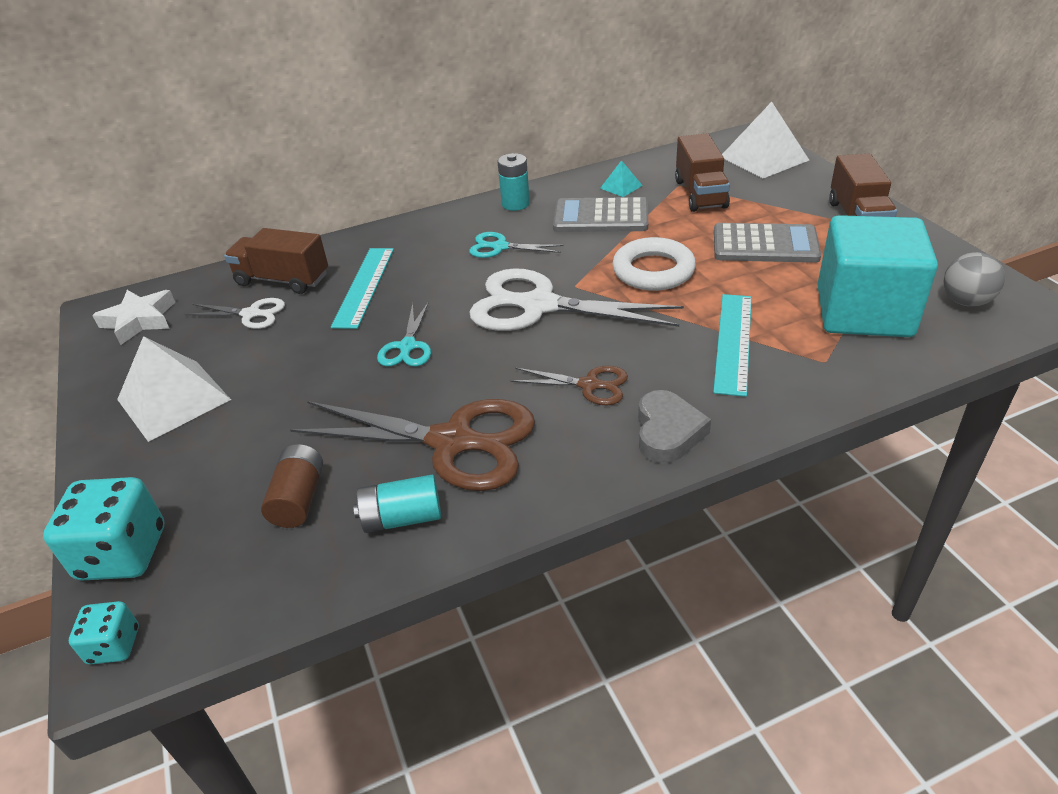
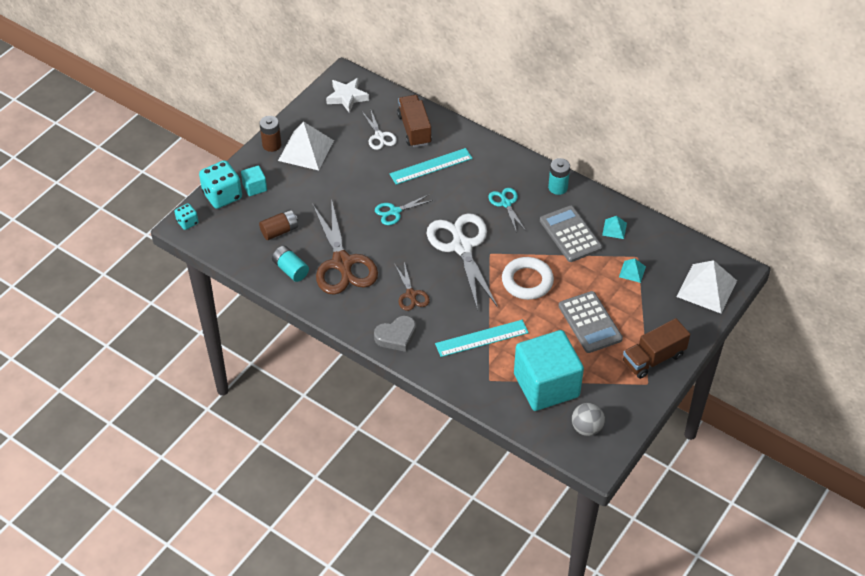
camera: 55 degrees right, 10 degrees up
(107, 436) = (271, 145): none -> brown battery
(164, 496) = (255, 187): none -> turquoise cube
(700, 194) = (632, 271): brown truck -> turquoise pyramid

